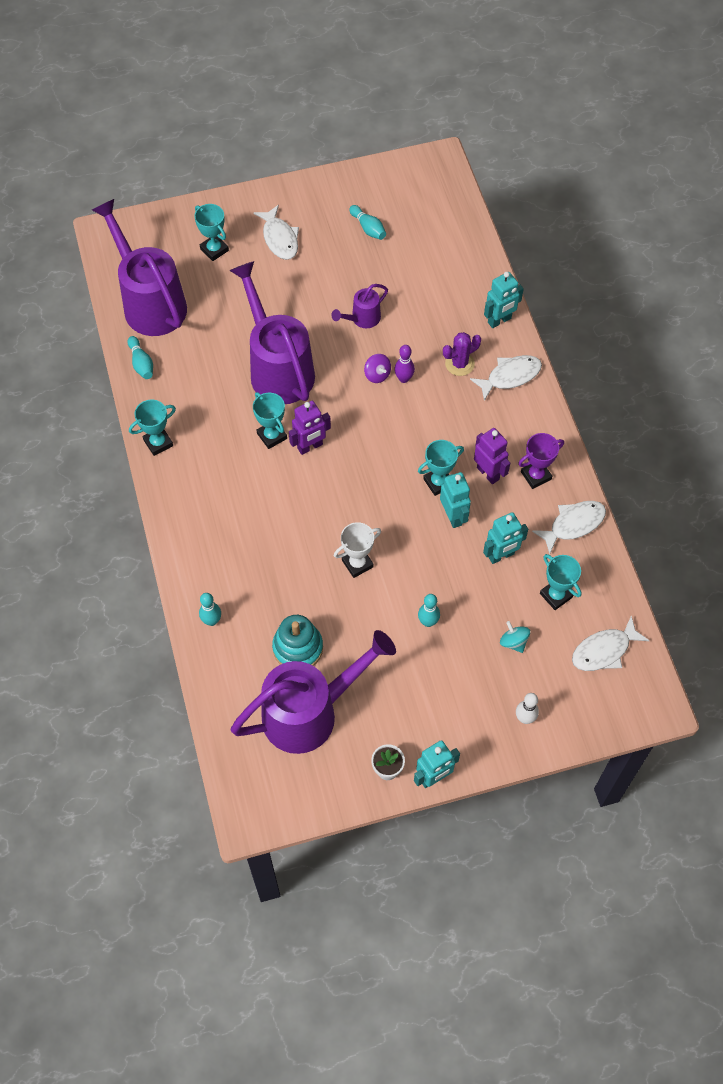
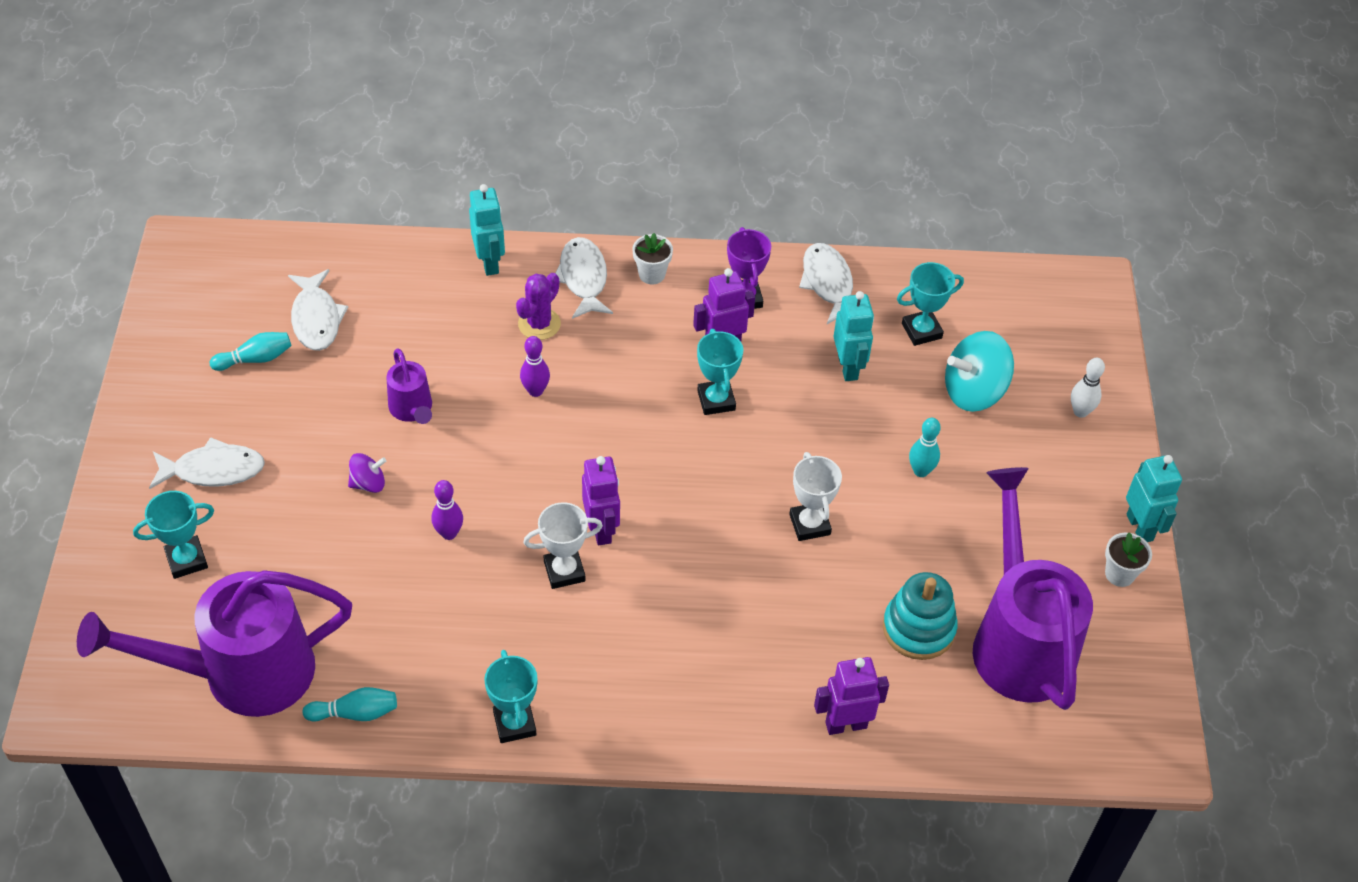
camera: 75 degrees left, 10 degrees down
(212, 621) = (846, 724): turquoise bowling pin -> purple robot
(272, 436) = (564, 571): turquoise trophy -> white trophy
(278, 368) = (449, 533): purple watering can -> purple bowling pin
(377, 375) = (515, 419): purple spinning top -> purple spinning top (368, 483)
(453, 516) = (773, 399): turquoise robot -> none
(459, 364) = (539, 324): purple cactus -> purple cactus turned 45 degrees clockwise
(513, 642) = (974, 391): turquoise spinning top -> turquoise spinning top, size x1.88
(532, 415) = (652, 274): none -> white flower pot
(604, 650) = (1009, 309): white fish -> white fish (316, 318)

